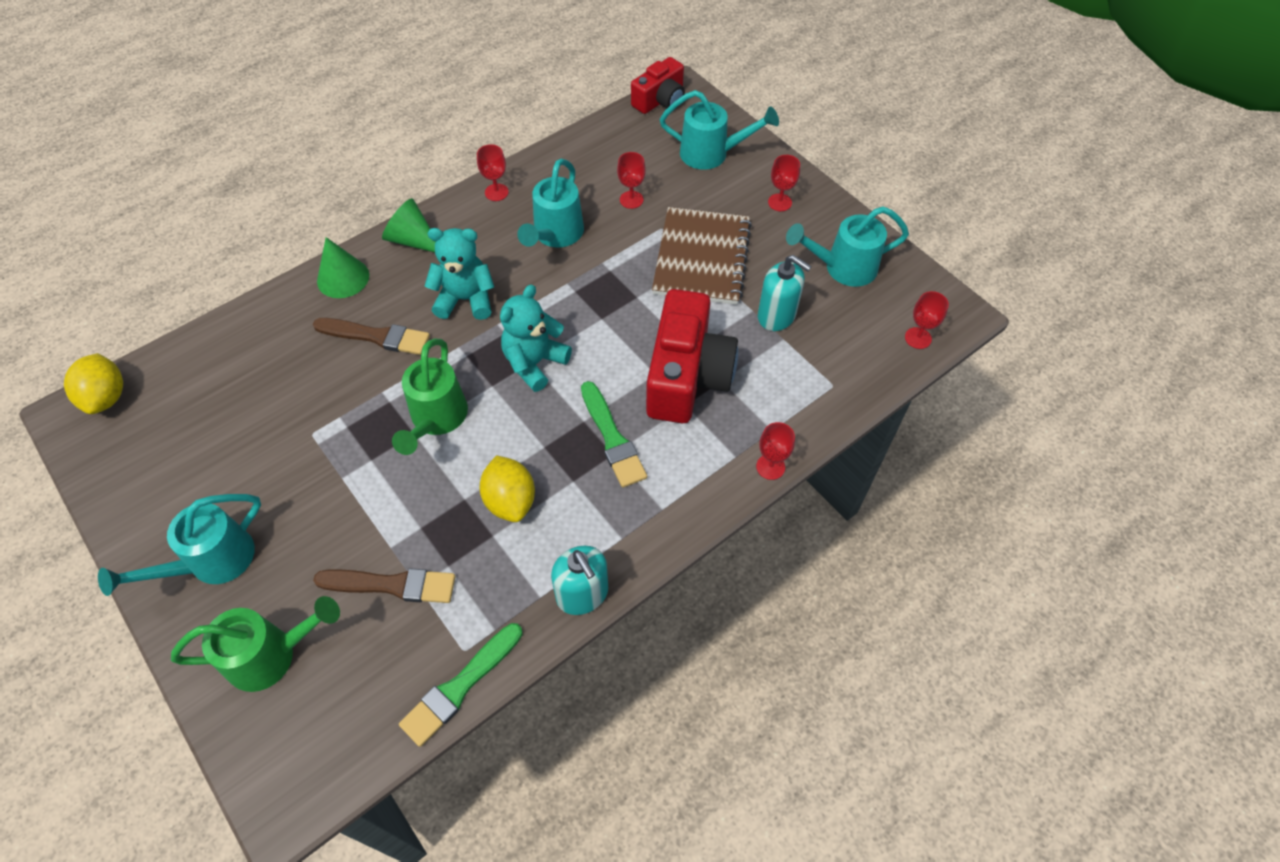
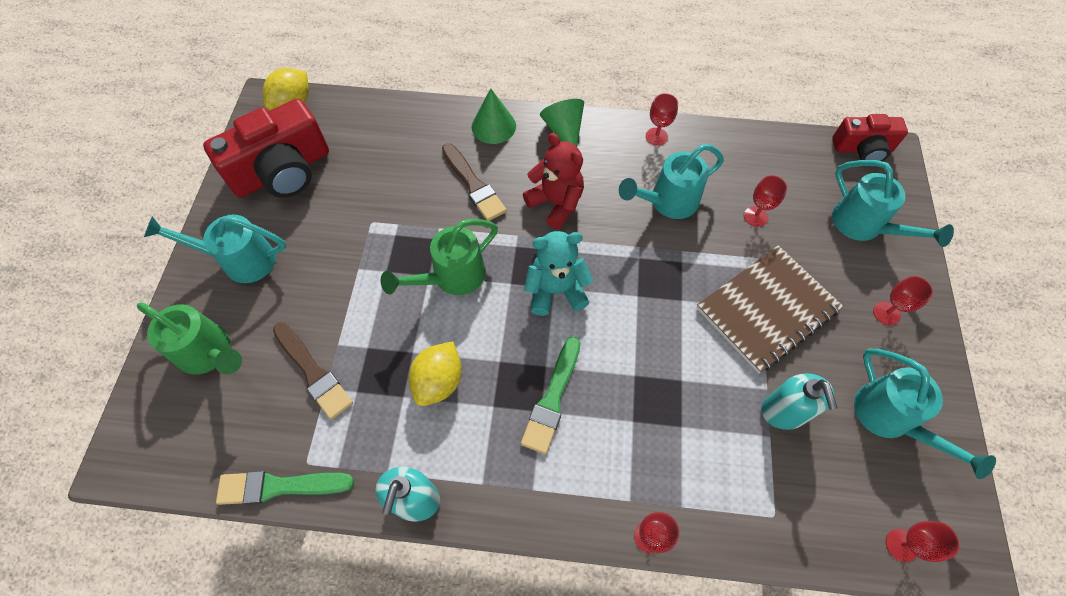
camera: 45 degrees right, 5 degrees up
(465, 299) = (556, 203): turquoise teddy bear -> red teddy bear
(687, 375) = (658, 398): red camera -> red camera (282, 171)
(843, 268) = (890, 419): turquoise watering can -> turquoise watering can turned 150 degrees counterclockwise

